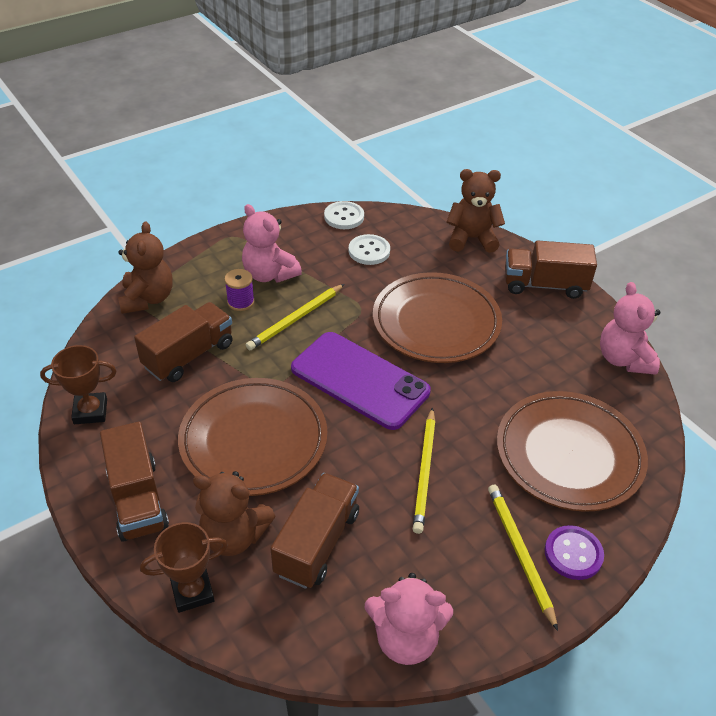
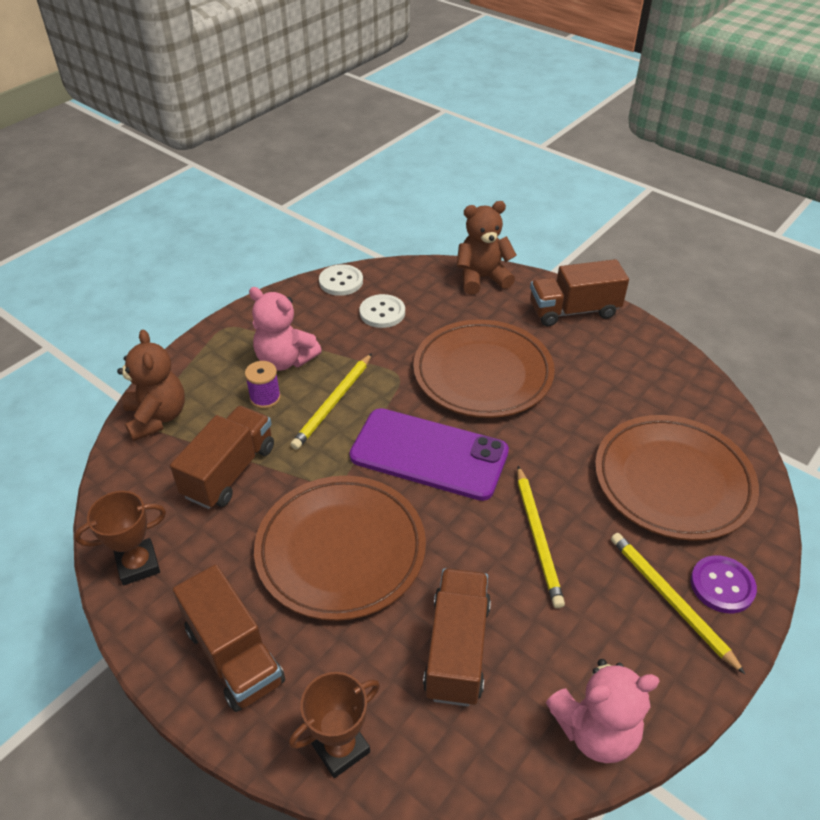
camera: 15 degrees left, 0 degrees up
(234, 536) = (362, 667): brown teddy bear -> none
(623, 359) = (681, 369): pink teddy bear -> none

